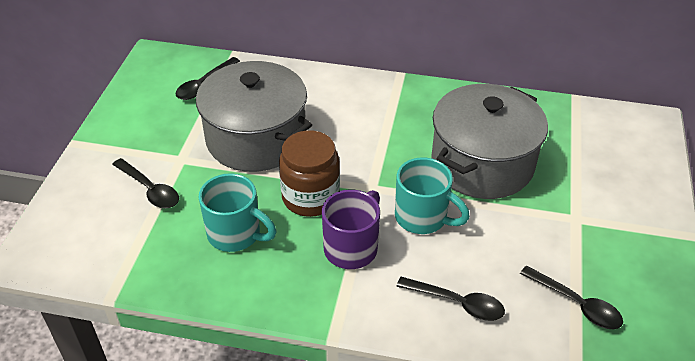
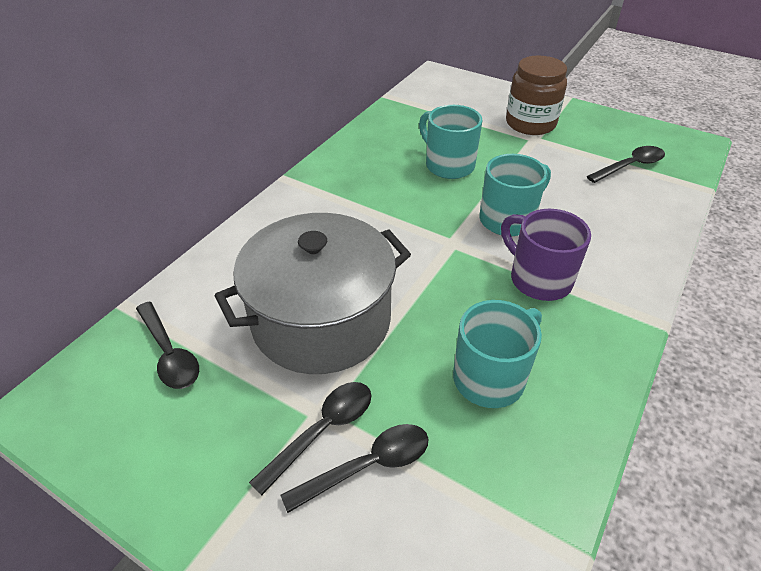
camera: 70 degrees left, 0 degrees up
(310, 197) = (450, 293): brown jar -> brown jar (530, 123)
(457, 303) = (623, 228): black spoon -> black spoon (322, 431)
(482, 163) = (448, 165): grey pot -> turquoise mug

